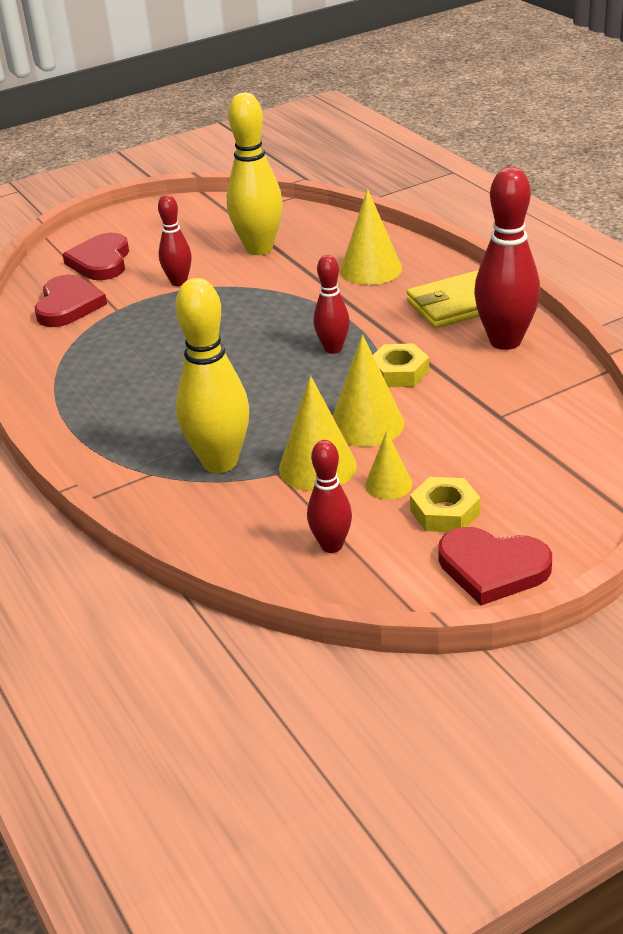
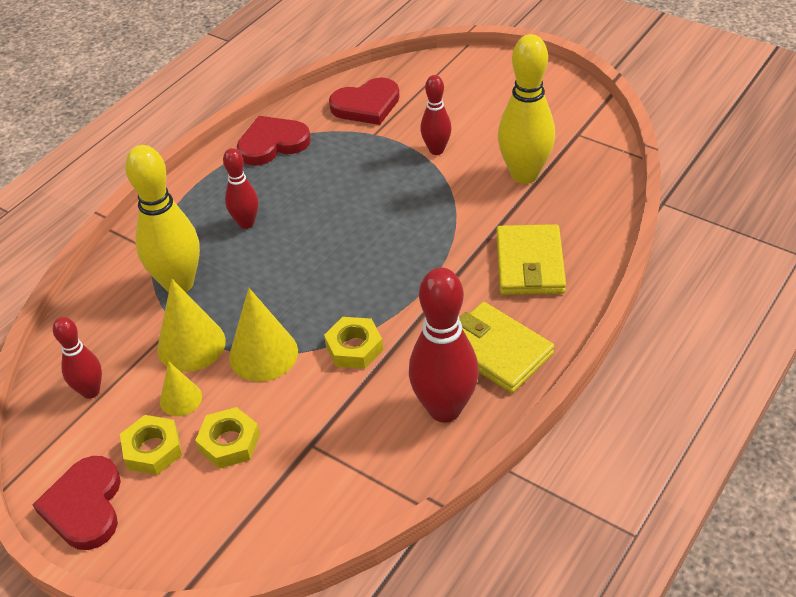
camera: 65 degrees right, 10 degrees up
(101, 261) = (445, 91): red heart -> red heart (272, 143)
(333, 349) = (373, 289): red bowling pin -> red bowling pin (246, 223)
(371, 269) = (530, 264): yellow cone -> yellow wallet
(467, 462) = (229, 442): none -> yellow nut

